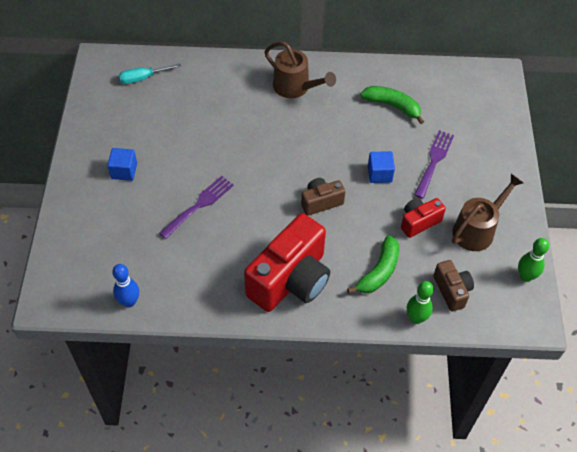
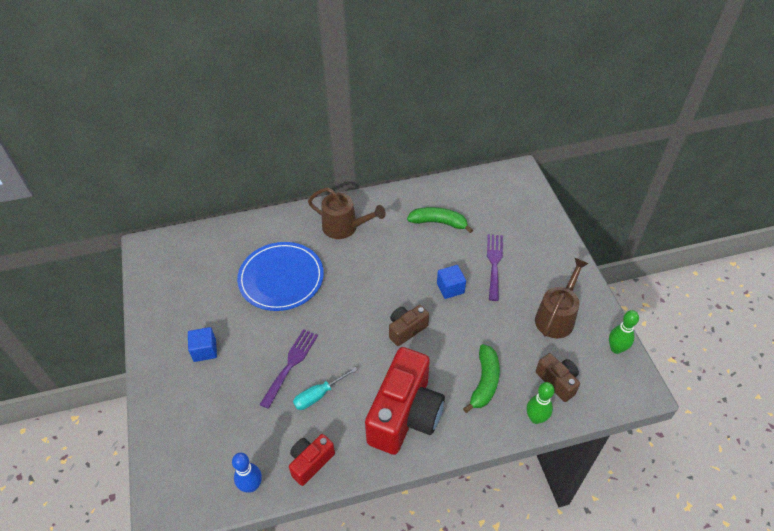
camera: 15 degrees left, 5 degrees down
(143, 78) = (196, 254): turquoise screwdriver -> turquoise screwdriver (319, 395)
(216, 122) = (281, 278): none -> blue plate
(419, 222) = (502, 324): red camera -> red camera (310, 462)

